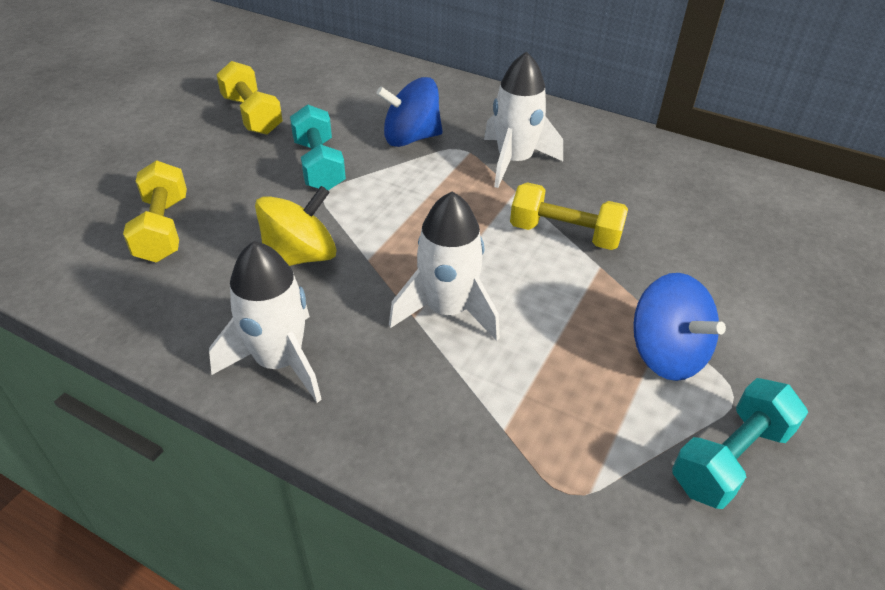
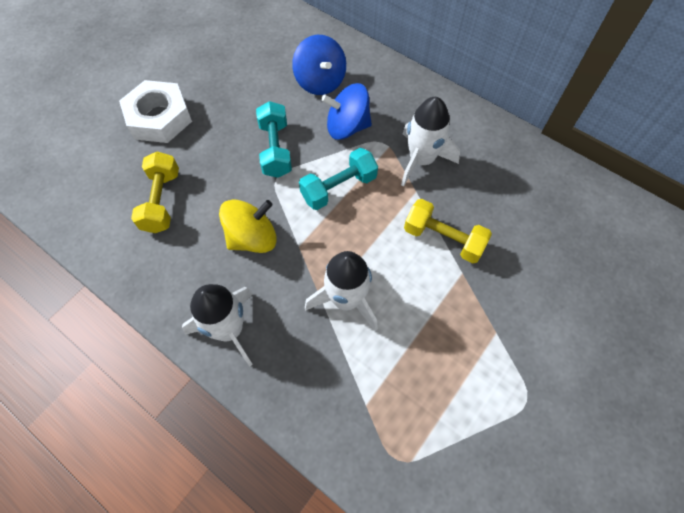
camera: 10 degrees right, 20 degrees up
(153, 147) = (159, 118): none -> white nut
(252, 115) = (232, 90): yellow dumbbell -> none
(666, 354) = (490, 358): blue spinning top -> blue spinning top (320, 82)
(730, 458) = (509, 450): turquoise dumbbell -> turquoise dumbbell (338, 188)

